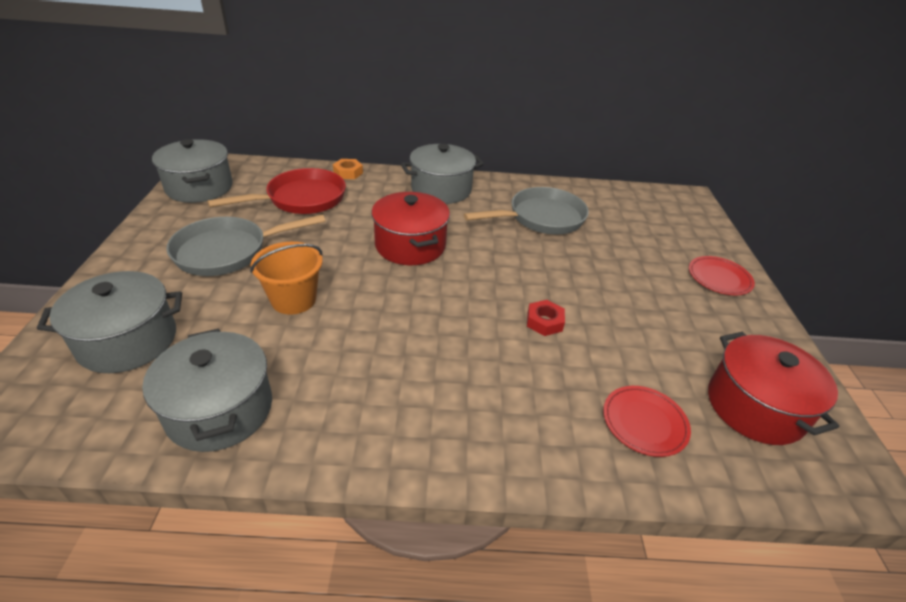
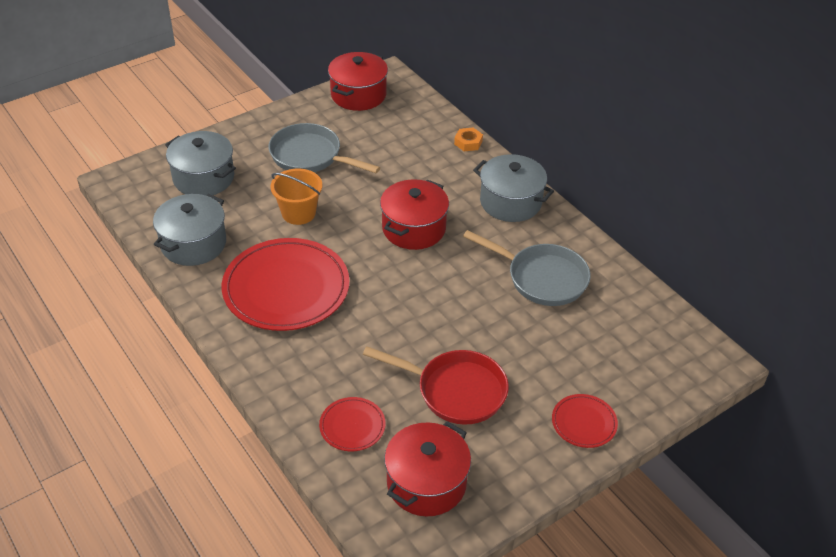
camera: 55 degrees right, 5 degrees up
(199, 187) = (358, 95): grey pot -> red pot
(301, 199) = (403, 145): red pan -> red pan (455, 391)
(391, 367) = (286, 288): none -> red plate
(544, 322) = (403, 338): red nut -> none

